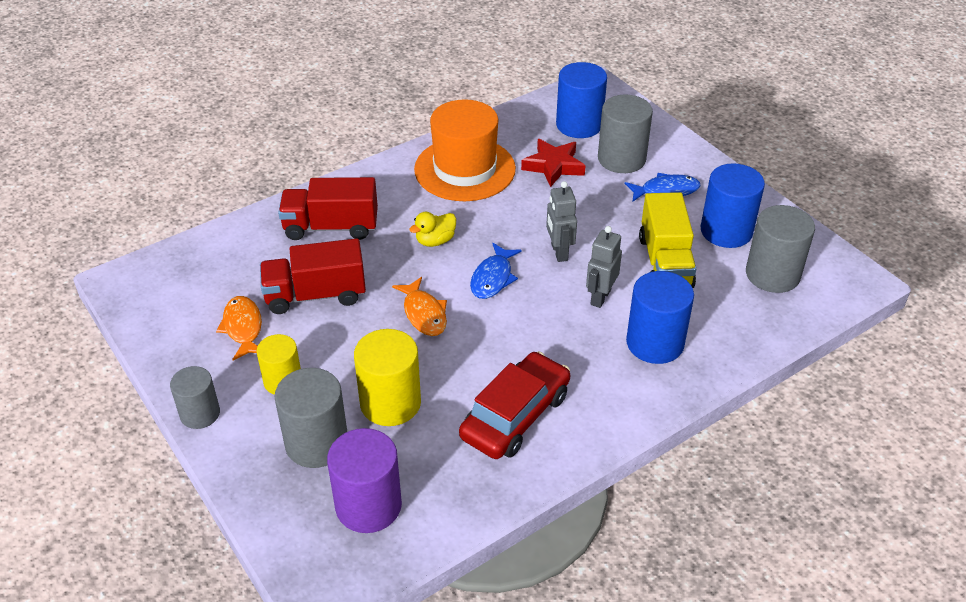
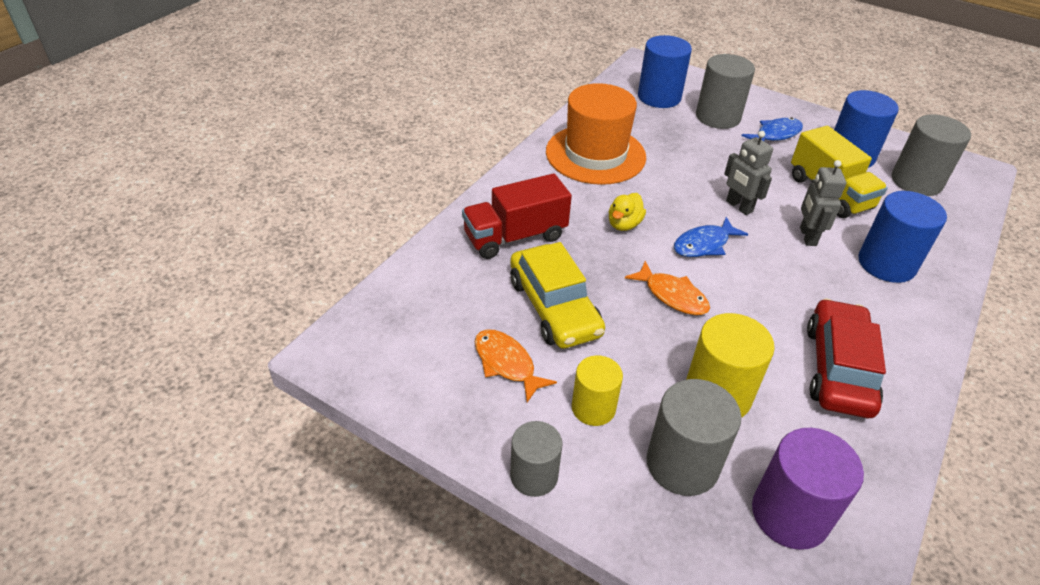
camera: 25 degrees left, 0 degrees up
(315, 295) = (554, 307): red truck -> yellow car
(493, 278) = (704, 244): blue fish -> blue fish turned 60 degrees clockwise
(553, 166) = (668, 135): red star -> none

